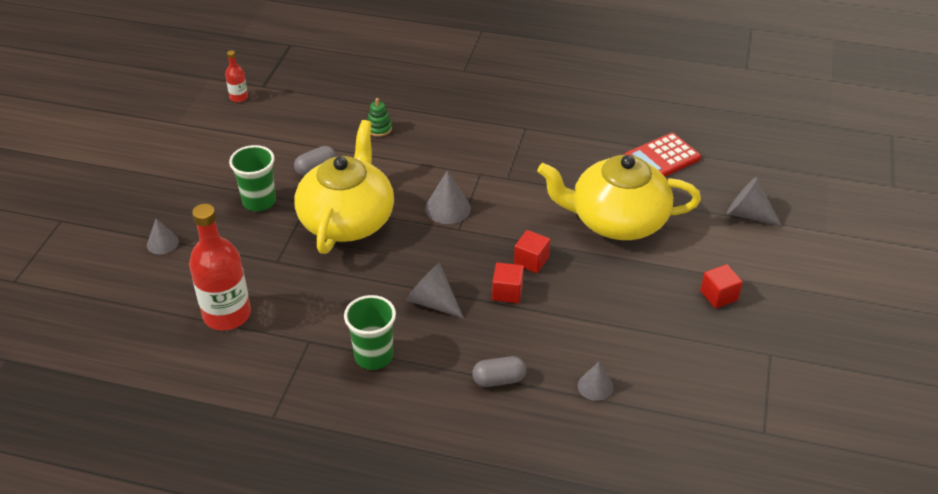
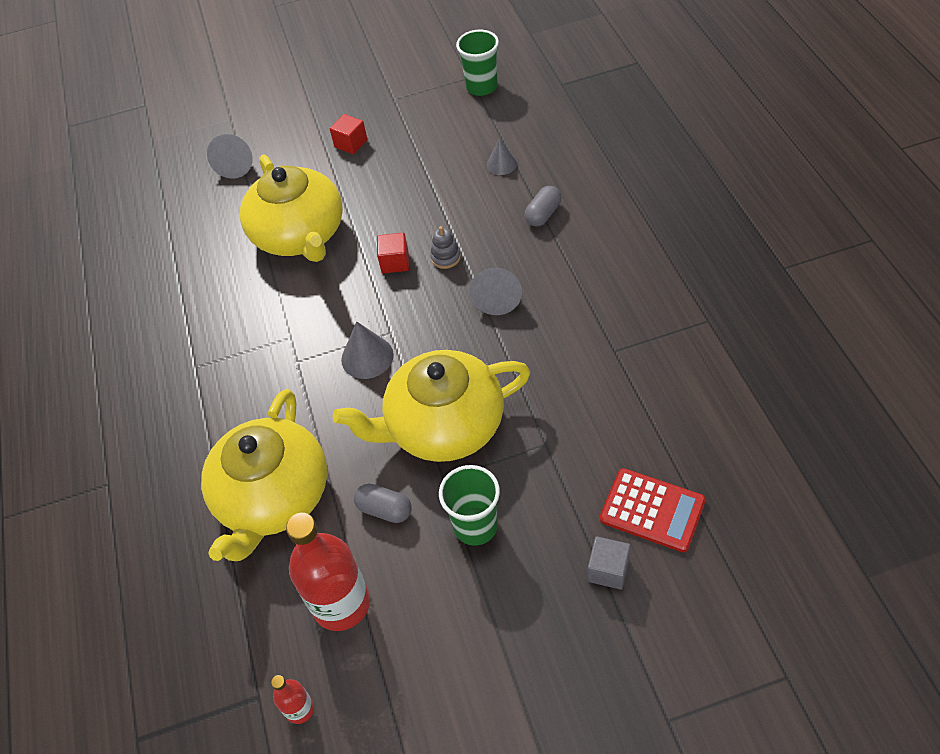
camera: 115 degrees left, 10 degrees up
(162, 243) = (608, 570): grey cone -> grey cube
(227, 314) = (643, 433): red bottle -> red bottle (341, 603)
(373, 356) = (590, 298): green cup -> green cup (481, 87)
(379, 129) = (273, 497): green stacking toy -> yellow teapot
(499, 380) = (543, 214): grey capsule -> grey capsule turned 75 degrees clockwise
(507, 292) = (445, 257): red cube -> grey stacking toy
(662, 158) = (186, 245): red calculator -> red calculator (652, 510)

